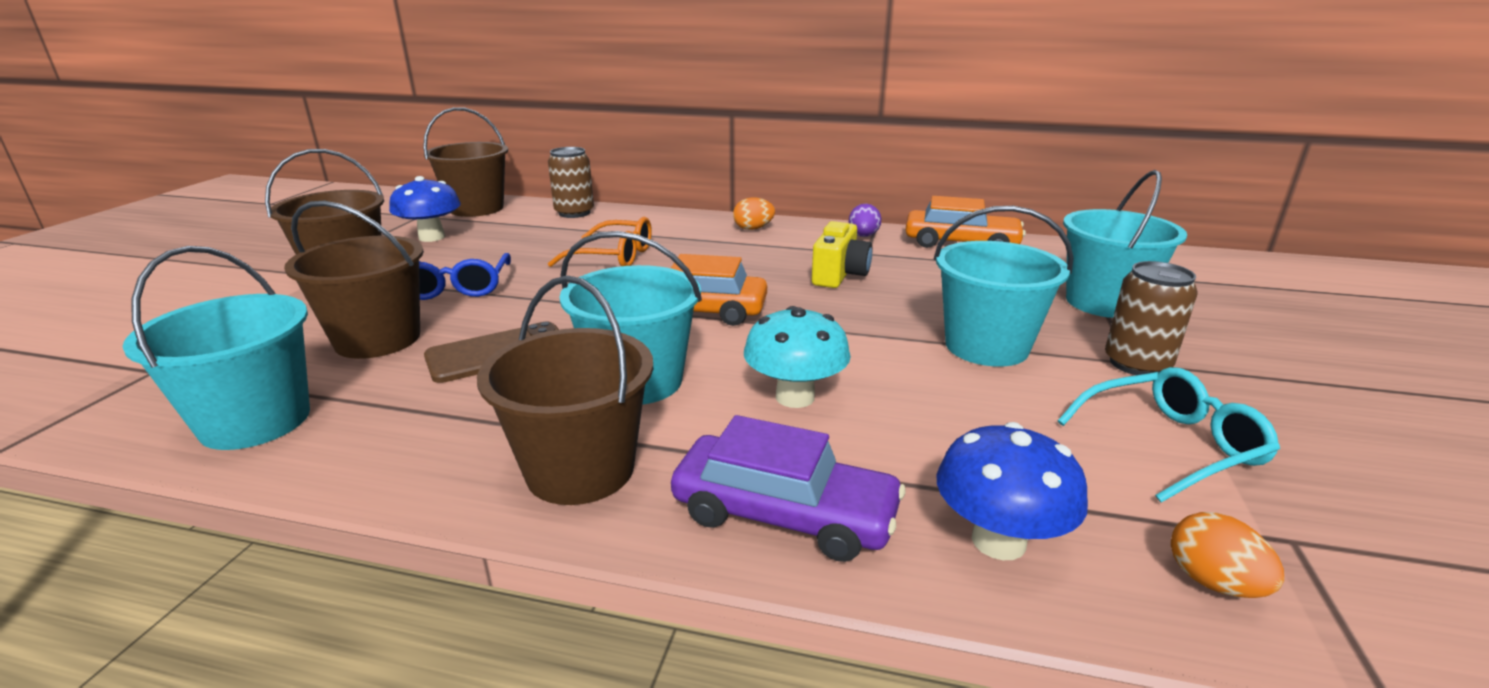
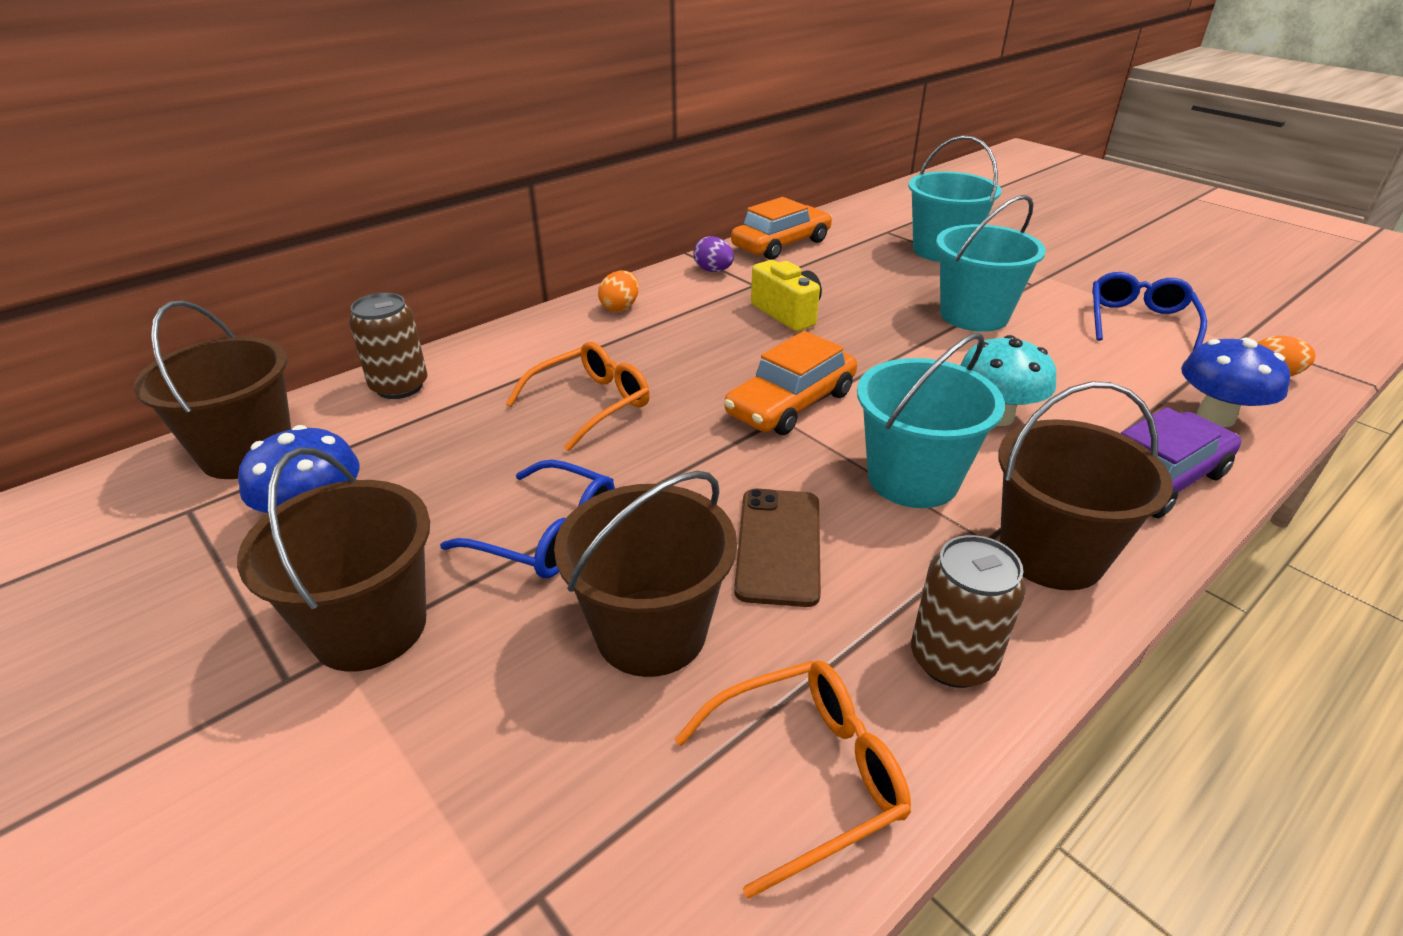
camera: 55 degrees left, 10 degrees up
(256, 421) = (807, 775): turquoise bucket -> orange glasses
(1136, 364) = (1037, 283): brown can -> brown can (952, 660)
(1171, 445) = (1139, 321): turquoise glasses -> blue glasses

